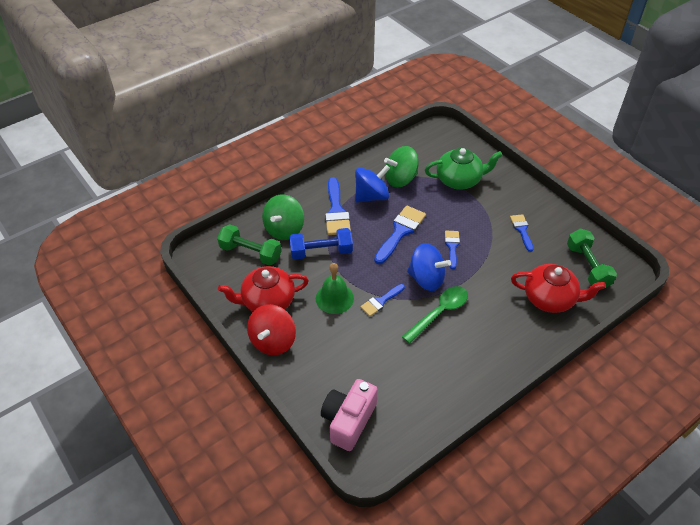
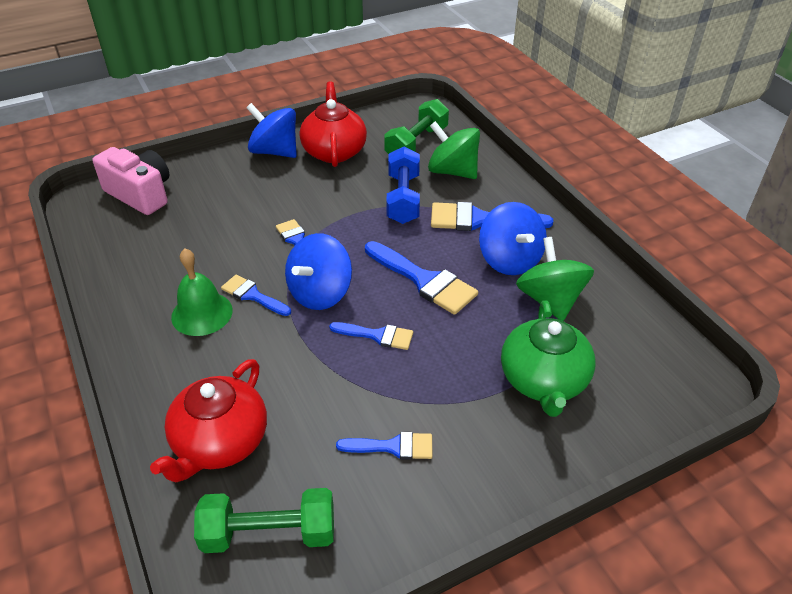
camera: 100 degrees right, 5 degrees down
(273, 341) = (275, 151): red spinning top -> blue spinning top
(334, 298) = (319, 202): green bell -> green bell (202, 313)
(439, 313) = (253, 295): green spoon -> blue brush

